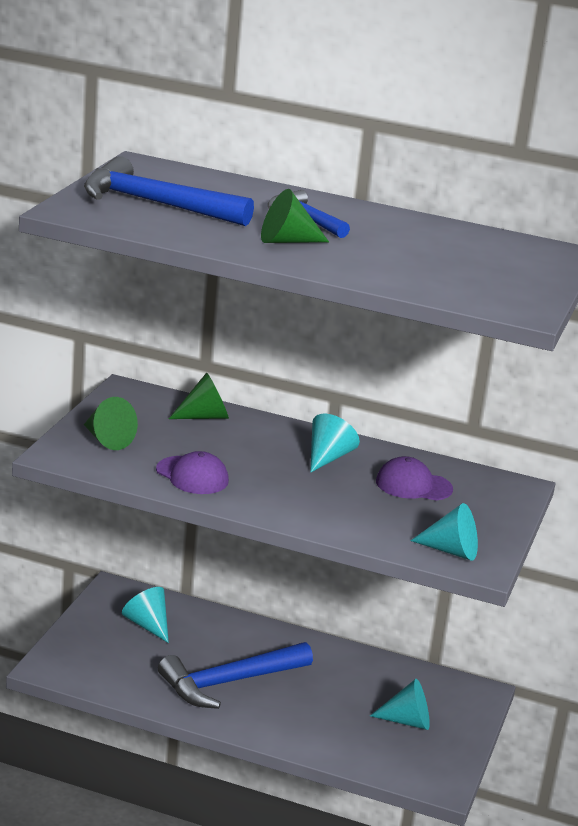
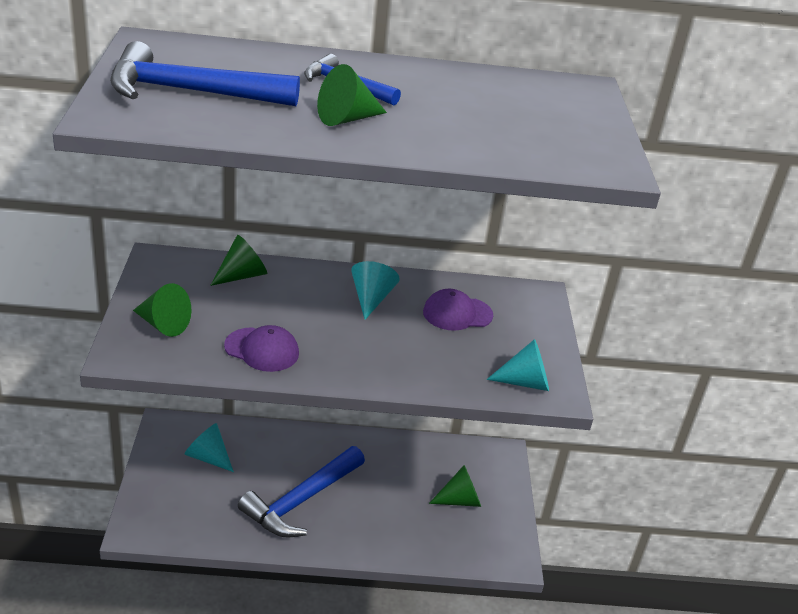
camera: 20 degrees left, 10 degrees up
(407, 721) = (460, 500): turquoise cone -> green cone

